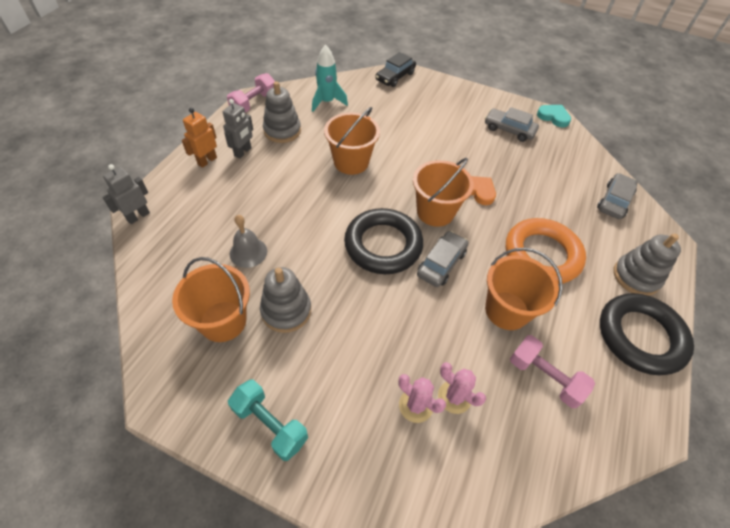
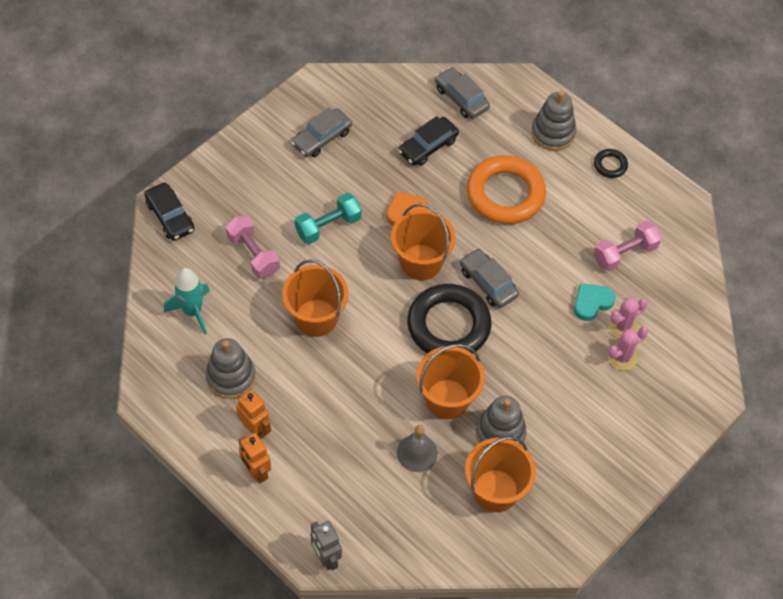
camera: 70 degrees left, 5 degrees up
(243, 152) = (255, 429): grey robot -> orange robot
(254, 103) = (160, 398): pink dumbbell -> pink dumbbell (253, 254)
(270, 424) = (608, 470): turquoise dumbbell -> turquoise dumbbell (328, 226)
(506, 310) = (555, 252): orange bucket -> orange bucket (447, 399)
(549, 191) = (428, 146): none -> black car
(553, 117) = (317, 84): turquoise heart -> turquoise heart (592, 302)
(640, 336) = (610, 165): black ring -> black ring, size x0.44

